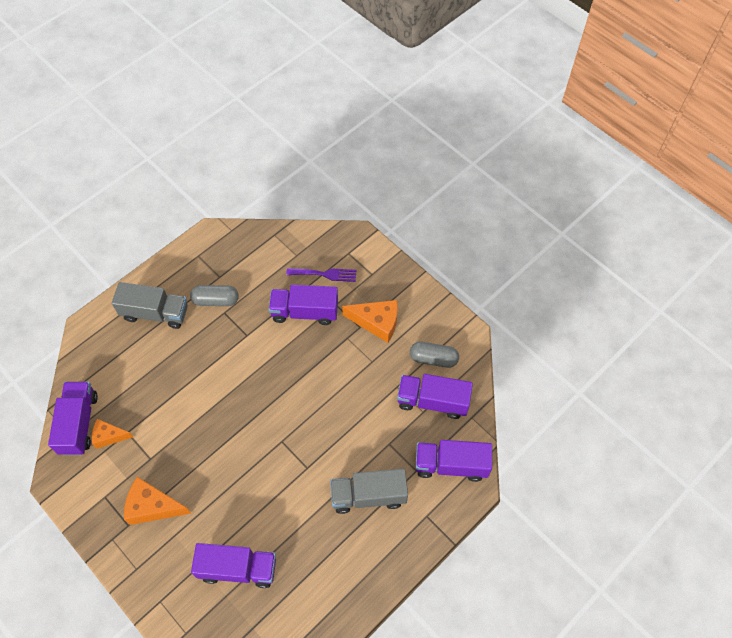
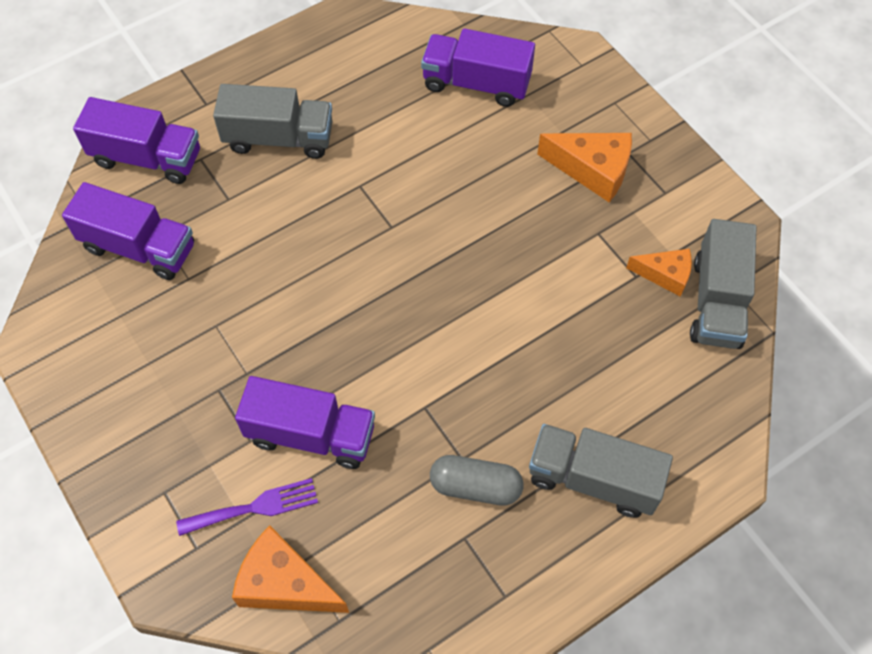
camera: 170 degrees left, 0 degrees up
(79, 423) = (716, 301): purple truck -> grey truck
(325, 274) = (254, 507): purple fork -> purple fork turned 150 degrees clockwise
(377, 322) = (185, 392): orange cheese -> orange cheese (285, 583)
(433, 359) = (111, 313): grey capsule -> none

